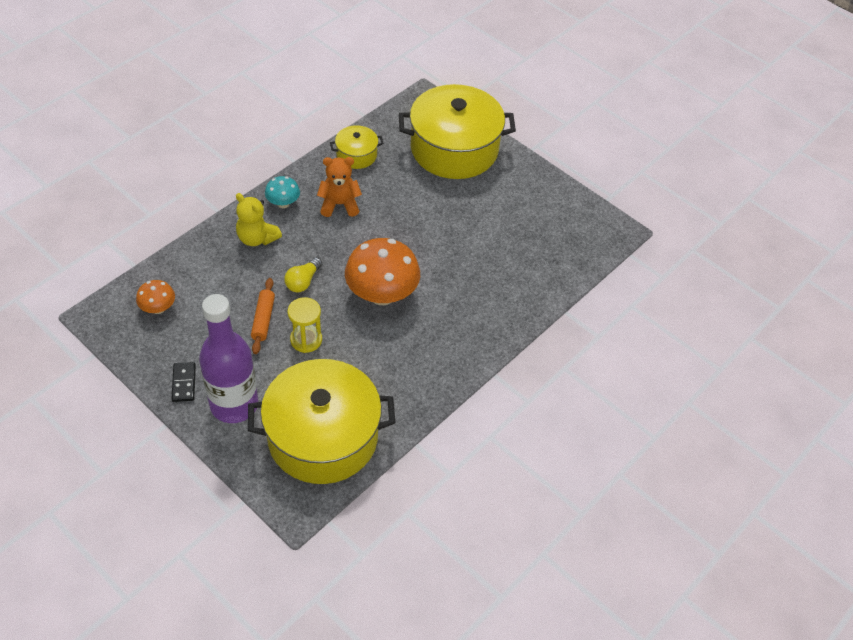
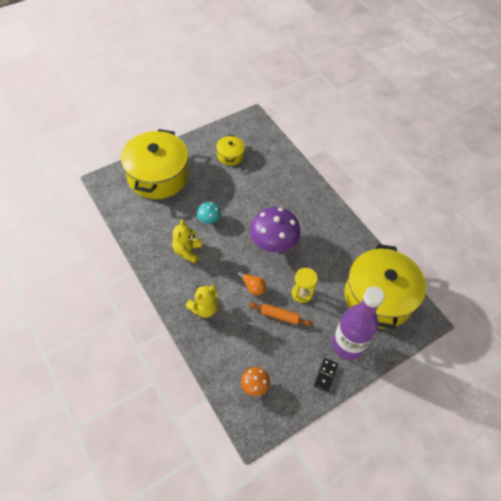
camera: 75 degrees left, 5 degrees up
(184, 383) = (325, 375): black domino -> black domino turned 75 degrees counterclockwise
(283, 203) = (175, 286): turquoise mushroom -> turquoise mushroom (209, 219)
(303, 282) = (252, 286): yellow light bulb -> orange light bulb
(339, 204) = (187, 251): orange teddy bear -> yellow teddy bear
(356, 155) = (143, 231): yellow pot -> yellow pot (230, 155)
(382, 294) = (273, 243): orange mushroom -> purple mushroom

